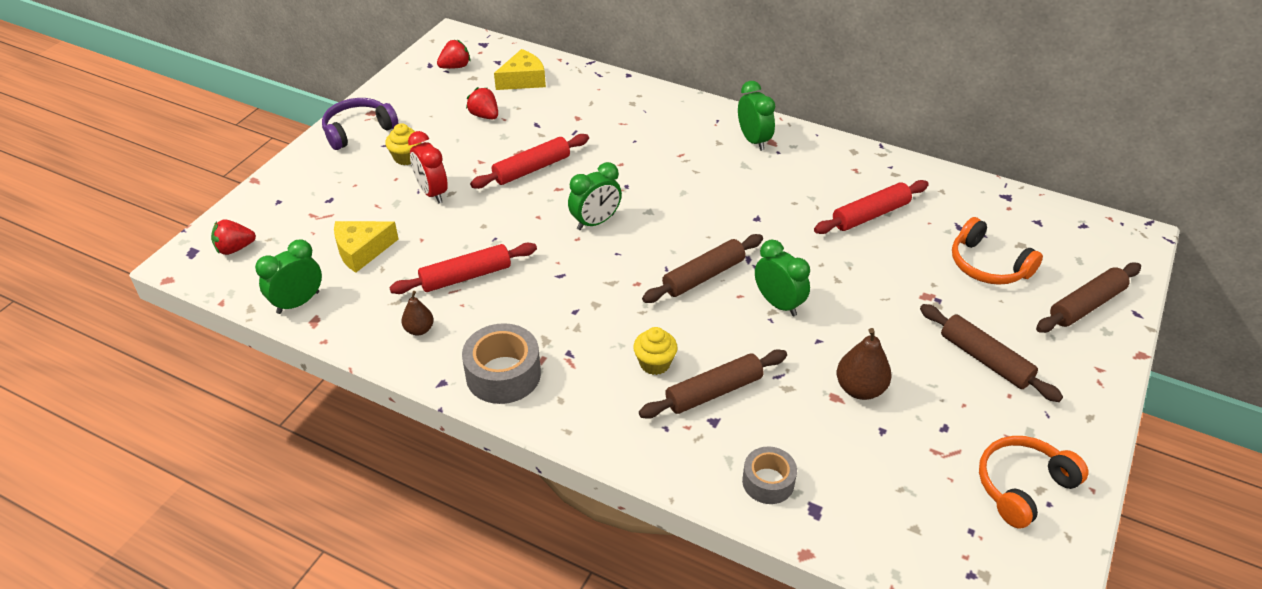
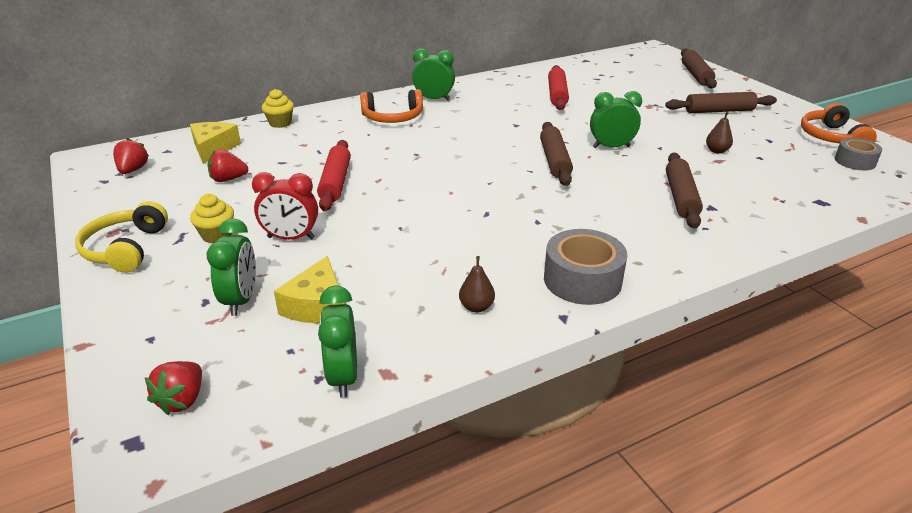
camera: 55 degrees left, 10 degrees down
(358, 130) = (125, 249): purple headphones -> yellow headphones
(465, 276) = (432, 258): red rolling pin -> none
(595, 222) = (441, 178): green clock -> green clock (241, 300)
(655, 363) = (631, 209): yellow cupcake -> yellow cupcake (280, 123)
(768, 482) = (786, 208): grey tape -> grey tape (855, 161)
(860, 389) = (716, 151): brown pear -> brown pear, size x0.62
(987, 265) = (639, 83): orange headphones -> orange headphones (393, 117)

